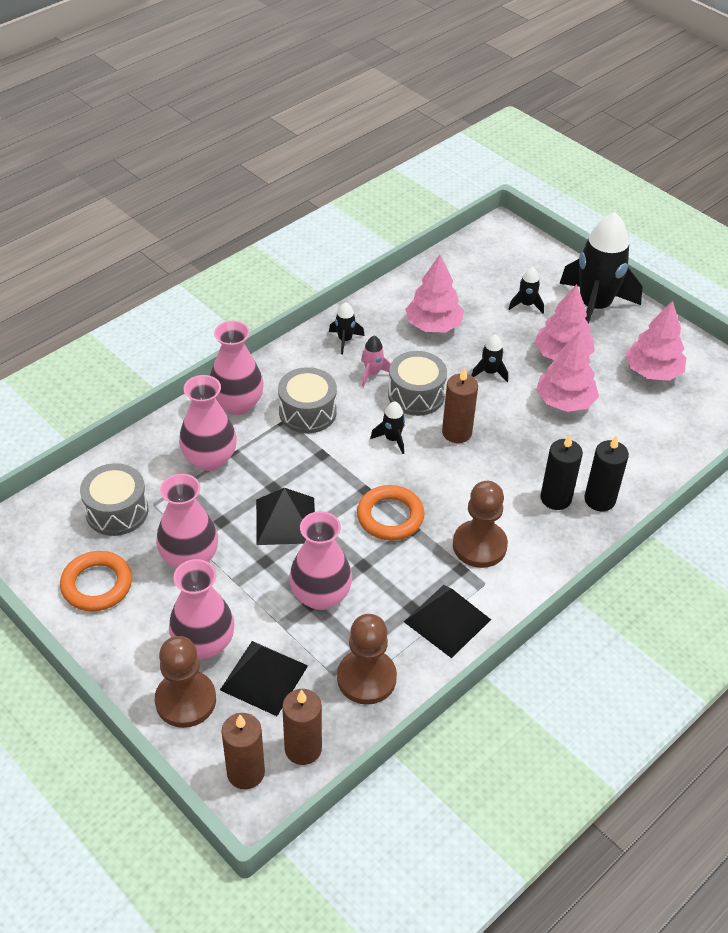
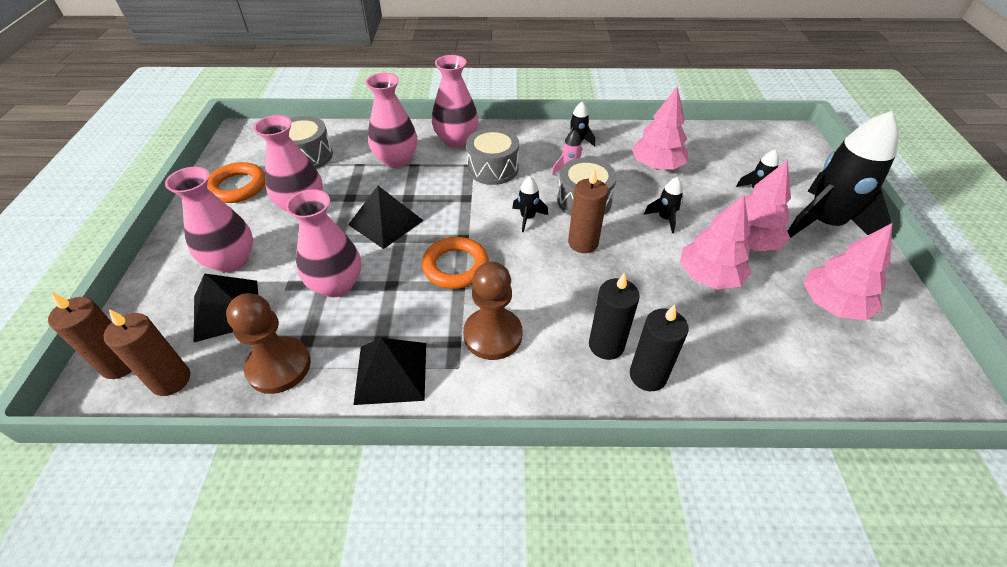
camera: 45 degrees right, 0 degrees up
(185, 700) = (169, 287): brown pawn -> none

